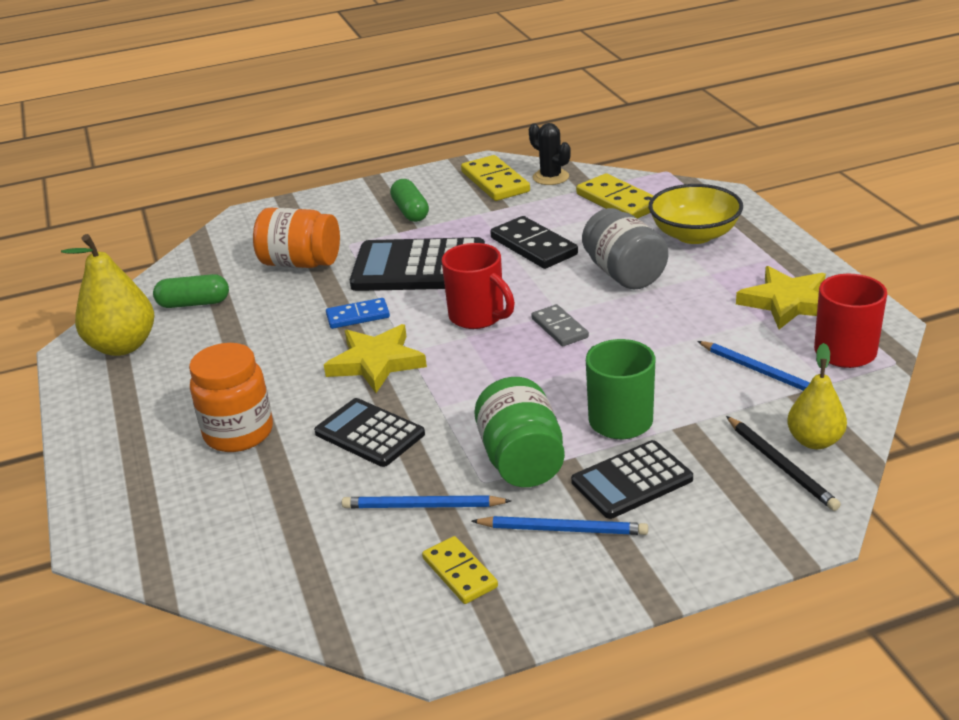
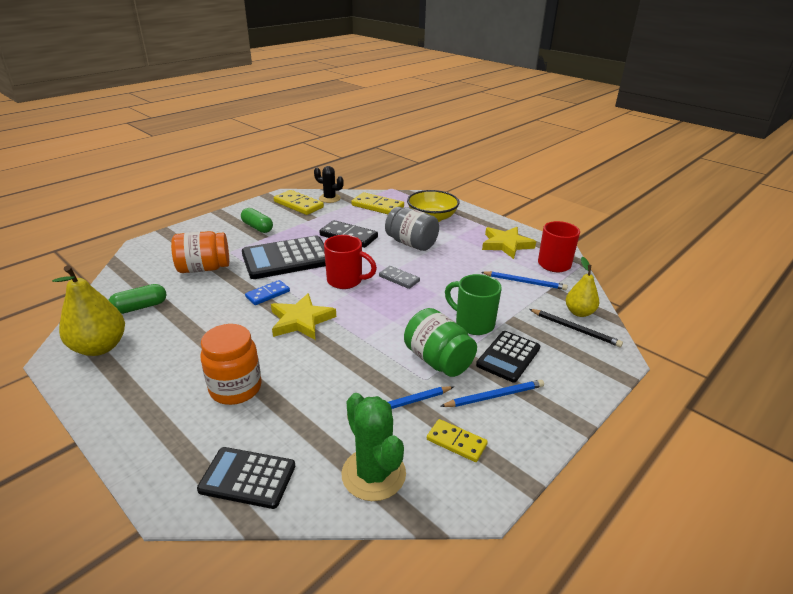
camera: 30 degrees left, 0 degrees up
(327, 579) = (373, 474): none -> green cactus
(369, 433) = (330, 366): black calculator -> black calculator (247, 478)

